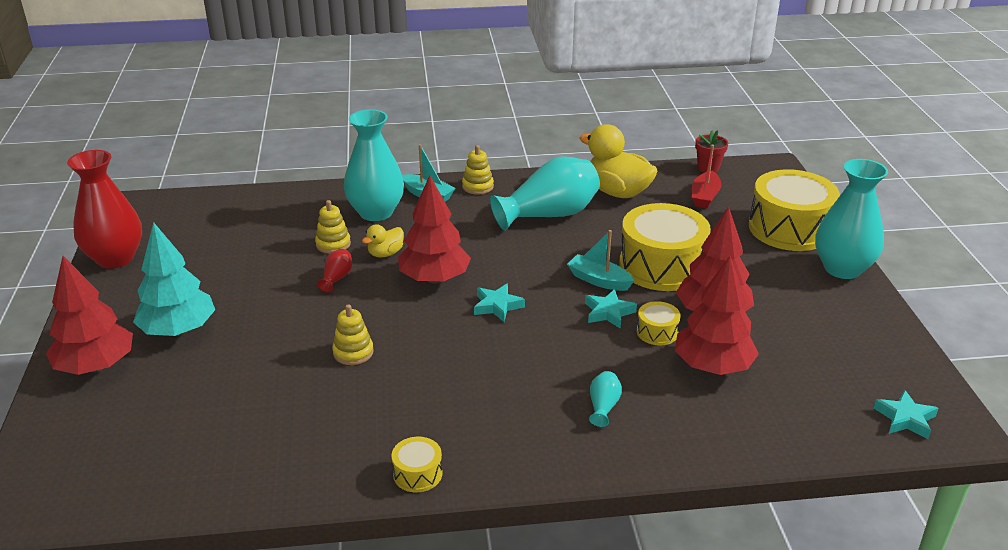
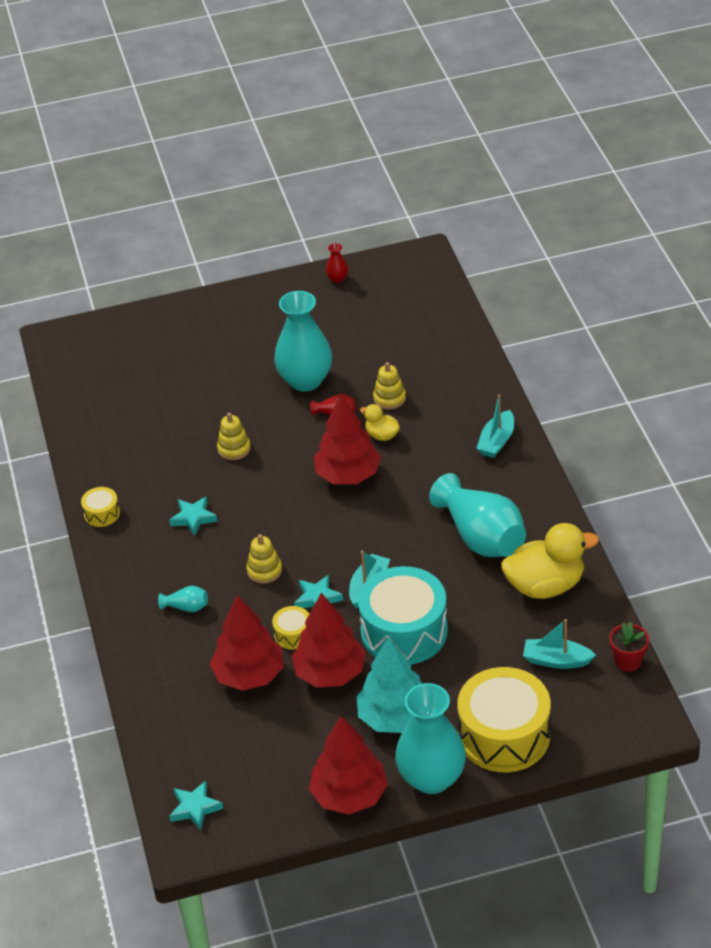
camera: 85 degrees right, 10 degrees up
(96, 366) = (197, 320): red tree -> red tree (349, 795)
(115, 258) = (337, 279): red vase -> red vase, size x0.41
(178, 330) = (246, 346): turquoise tree -> turquoise tree (394, 717)
(376, 212) = (452, 413): turquoise vase -> turquoise vase (305, 380)
(477, 186) = (524, 474): yellow stacking toy -> yellow stacking toy (264, 570)
(497, 306) = (314, 523): turquoise star -> turquoise star (193, 518)
(617, 192) = (545, 585): yellow duck -> yellow duck turned 45 degrees clockwise
(661, 266) = (404, 631): yellow drum -> turquoise drum
(704, 197) = (556, 660): red boat -> turquoise boat

